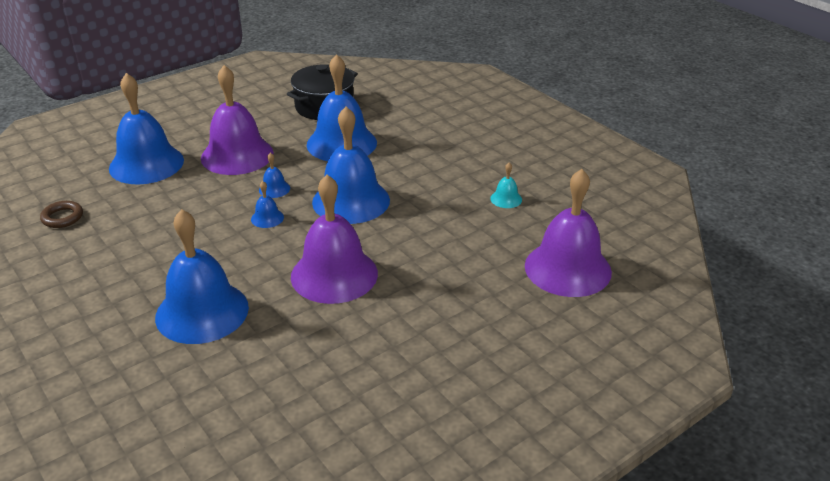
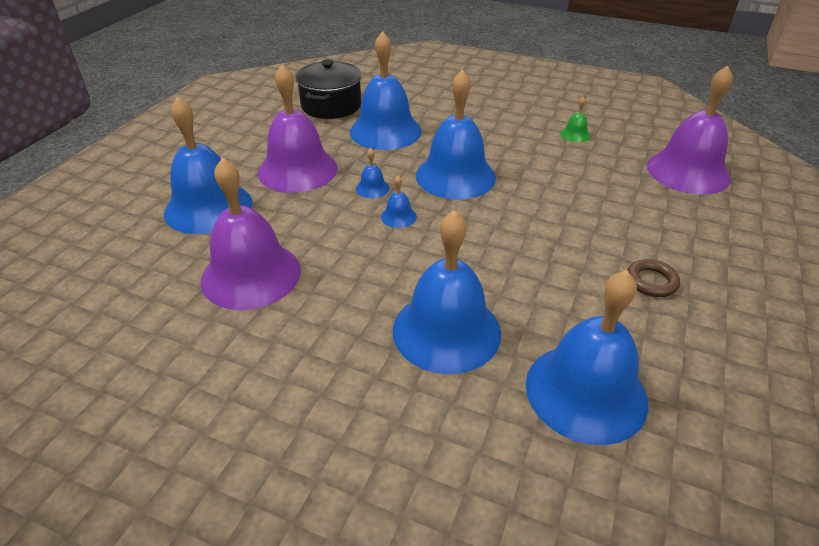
camera: 30 degrees left, 5 degrees up
(62, 217) = (169, 295): brown ring -> brown ring (651, 281)
(243, 391) = (586, 392): none -> blue bell
(334, 274) = (523, 244): purple bell -> purple bell (251, 274)
(506, 199) = (575, 134): turquoise bell -> green bell

